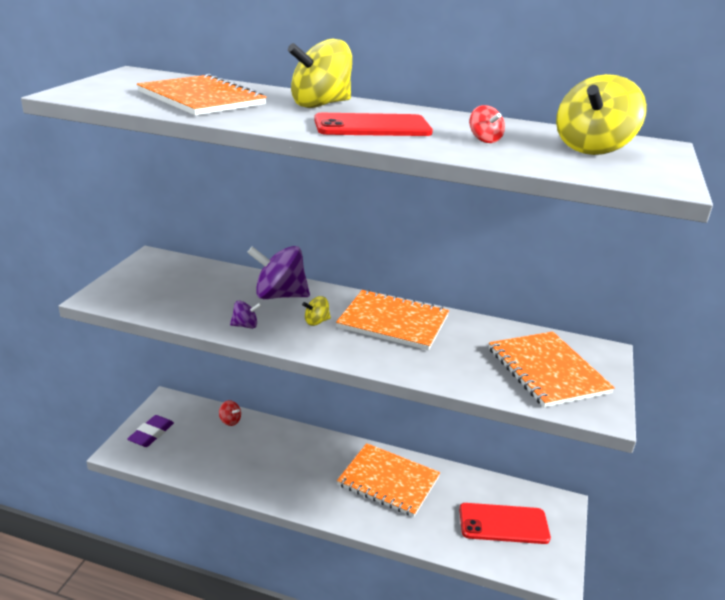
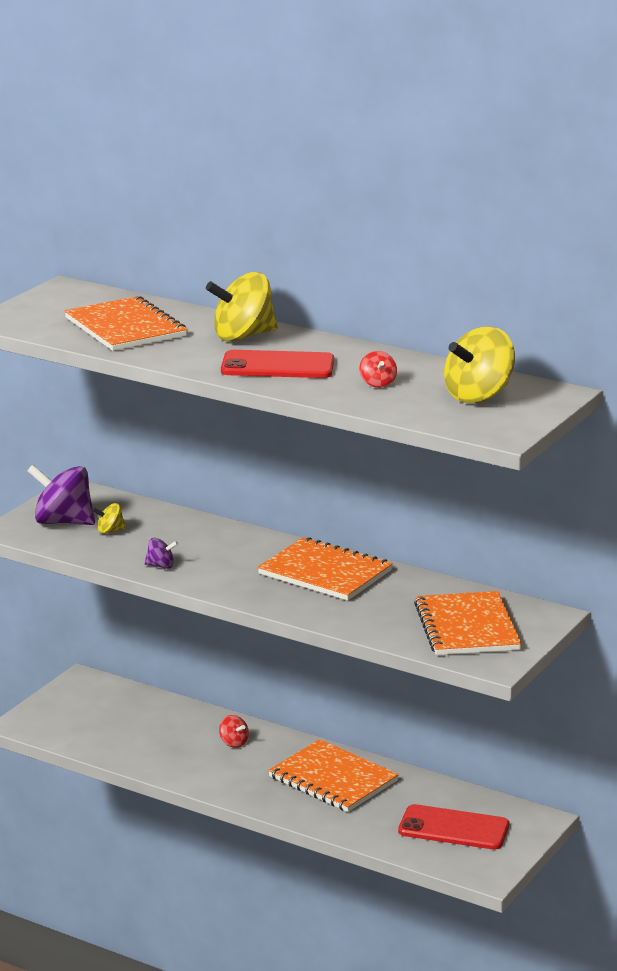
camera: 15 degrees right, 5 degrees down
(151, 434) = (60, 711): purple eraser -> none
(230, 421) = (157, 706): red spinning top -> red spinning top (233, 743)
(279, 295) = (208, 539): purple spinning top -> purple spinning top (63, 522)
(316, 322) = (239, 567): yellow spinning top -> yellow spinning top (110, 531)

